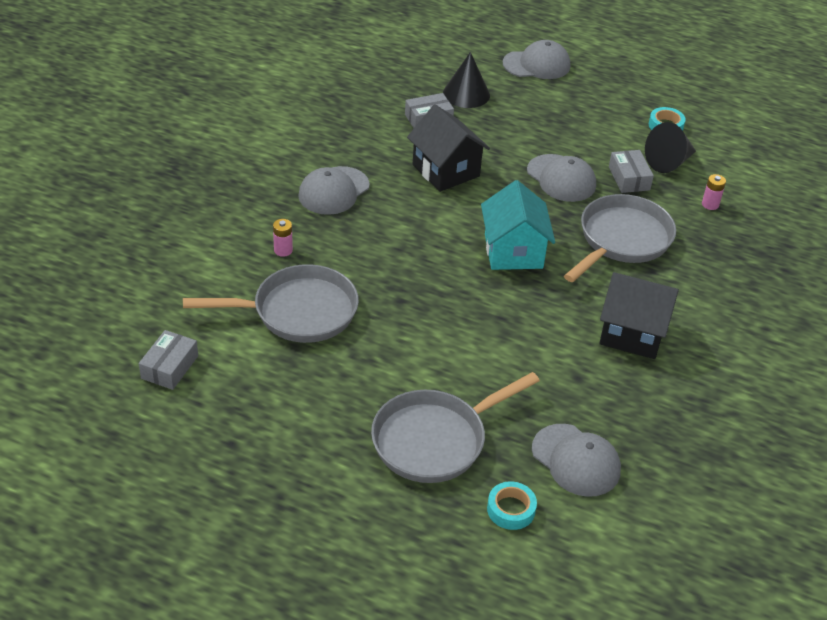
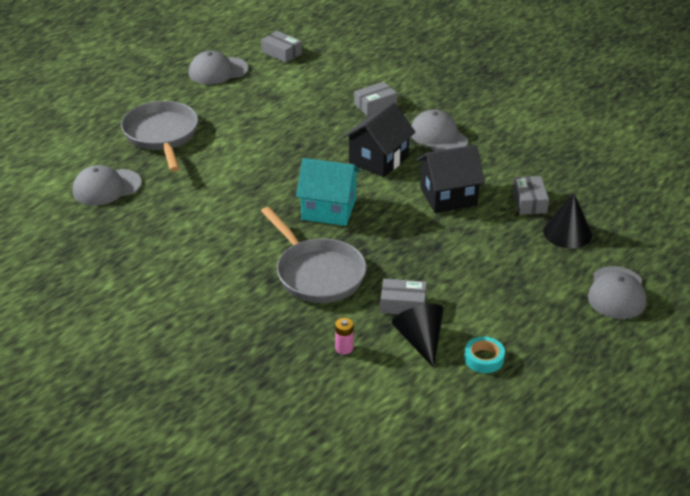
camera: 110 degrees right, 5 degrees down
(283, 250) = (375, 105): pink battery -> grey box
(298, 312) = (308, 102): grey pan -> none
(511, 509) = (88, 152): turquoise tape -> none
(561, 178) = (416, 260): grey cap -> grey cap (218, 71)
(632, 333) = (205, 247): black house -> black house (378, 160)

